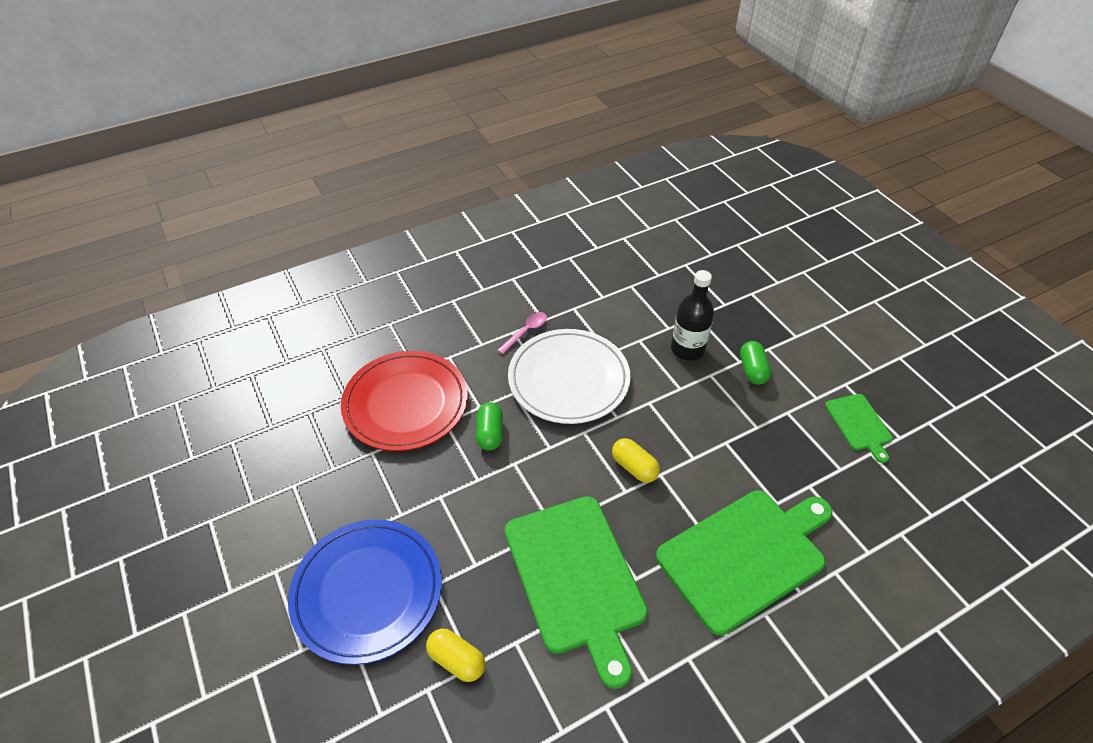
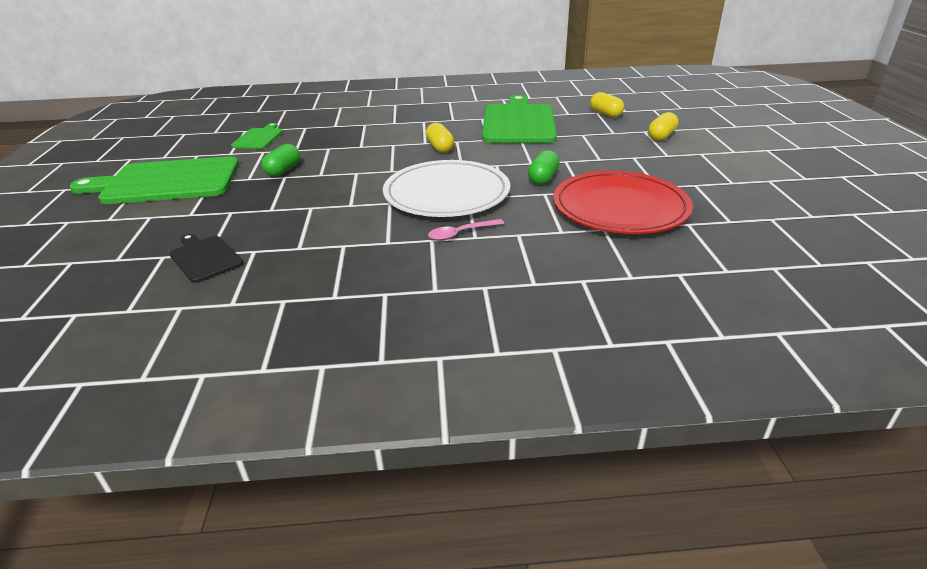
camera: 155 degrees left, 15 degrees down
(367, 592) = (661, 136): blue plate -> yellow capsule
(683, 260) = (205, 257): none -> black cutting board
(687, 349) = (316, 191): black bottle -> none
(745, 556) = (409, 114): green cutting board -> green cutting board (166, 182)

